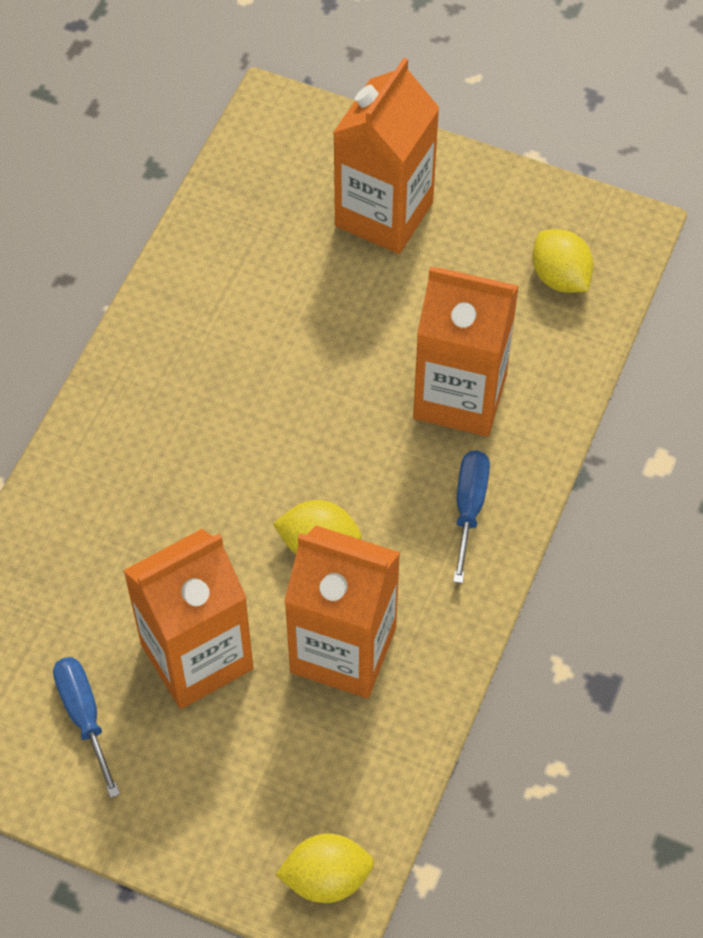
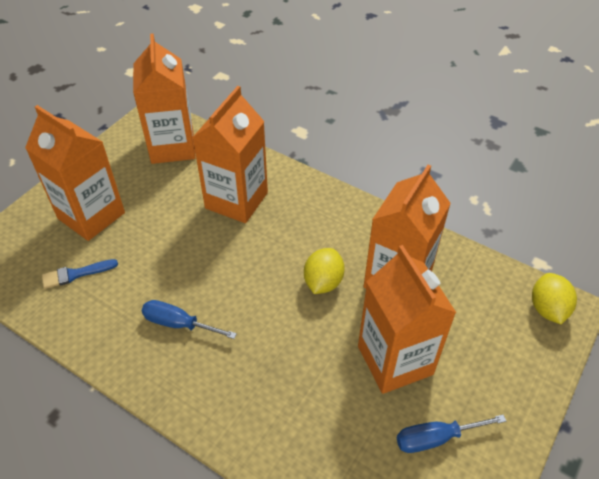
camera: 80 degrees left, 10 degrees down
(273, 231) = (76, 274): none -> blue brush
(469, 508) = (312, 208): blue screwdriver -> blue screwdriver (179, 324)
(560, 277) = (172, 147): yellow lemon -> orange carton

